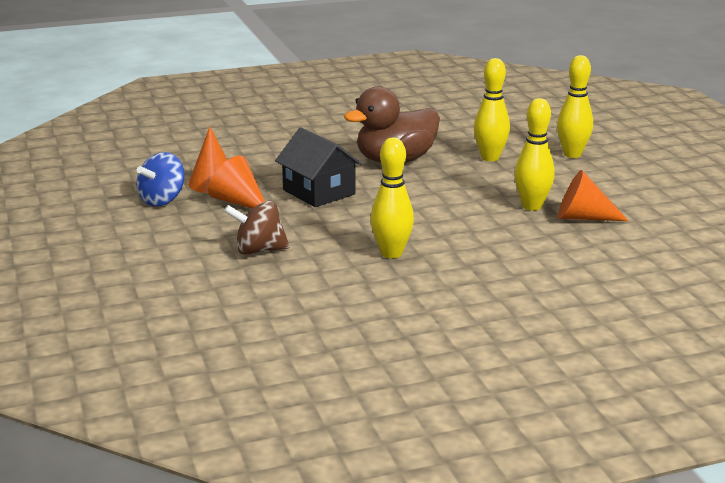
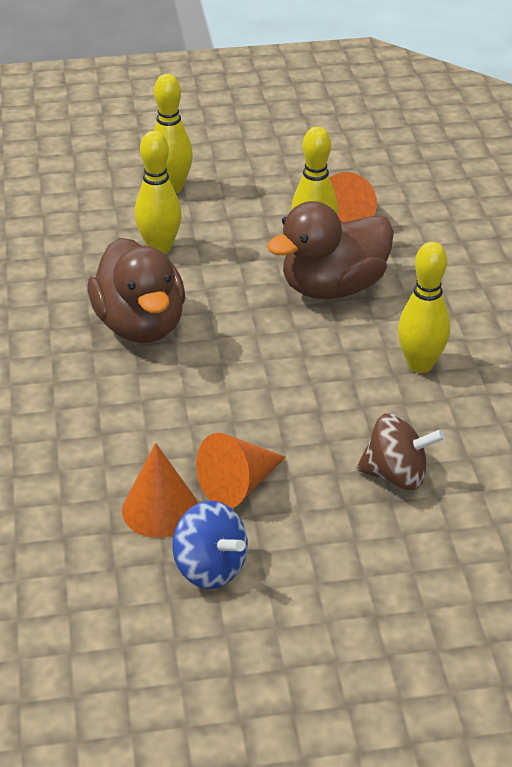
camera: 80 degrees left, 15 degrees up
(258, 250) = (396, 475): brown spinning top -> brown spinning top turned 90 degrees counterclockwise
(319, 192) = (225, 405): black house -> none
(476, 217) = (333, 287): none -> brown duck

